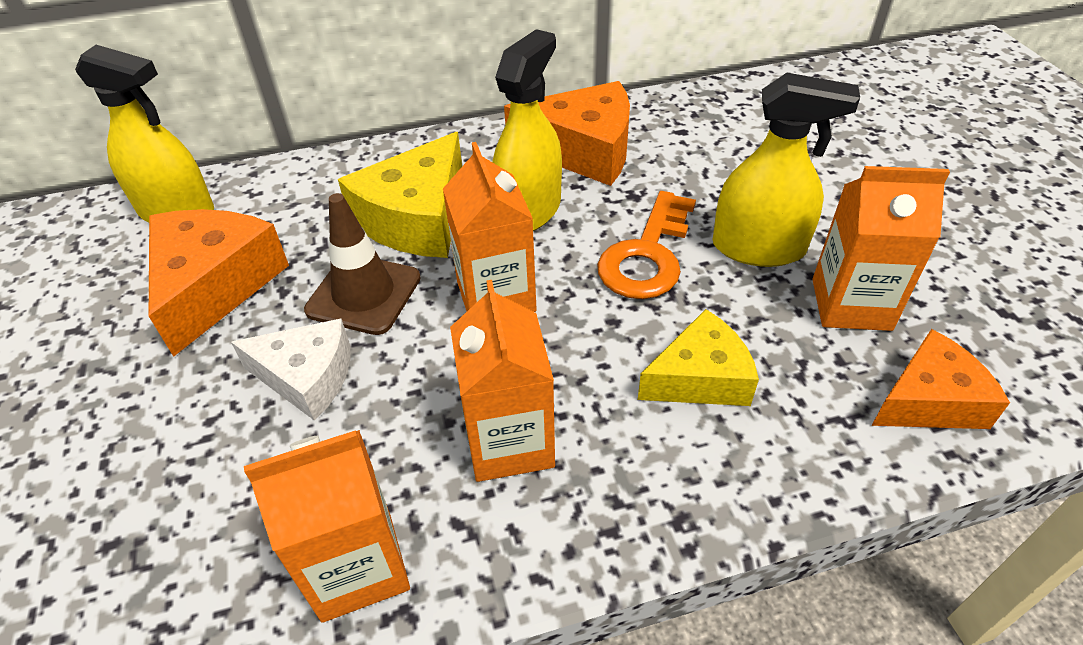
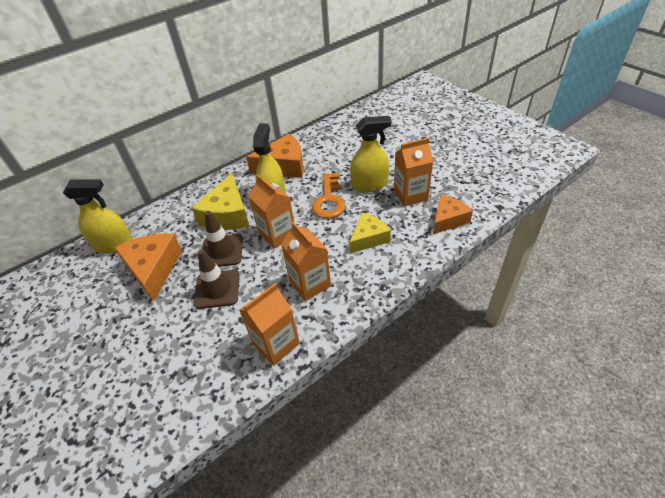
camera: 20 degrees left, 0 degrees up
(307, 377) = (217, 289): white cheese -> brown traffic cone

